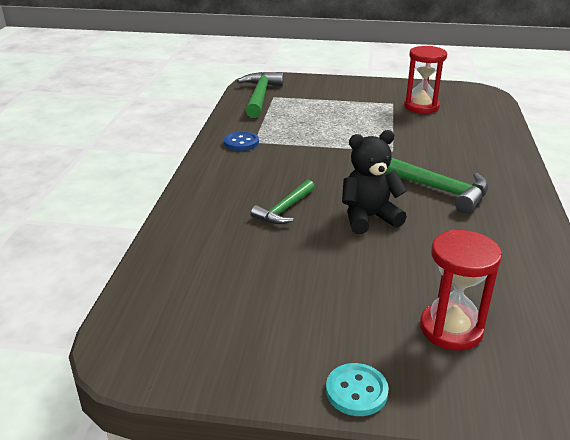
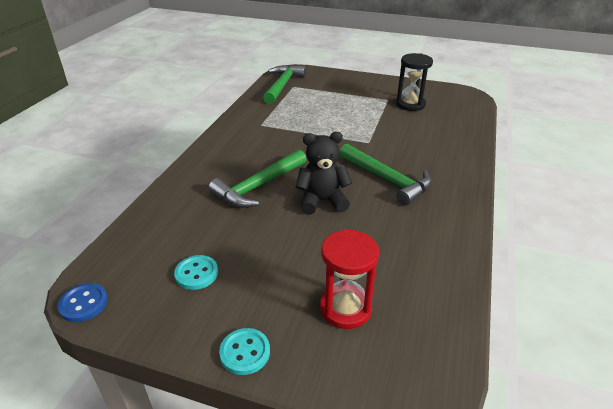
camera: 10 degrees right, 5 degrees up
(241, 142) = (250, 125): blue button -> blue button (83, 303)
(255, 313) = (196, 273): none -> turquoise button
(284, 209) = (258, 186): green hammer -> green hammer, size x1.62
(421, 106) = (410, 104): red hourglass -> black hourglass

